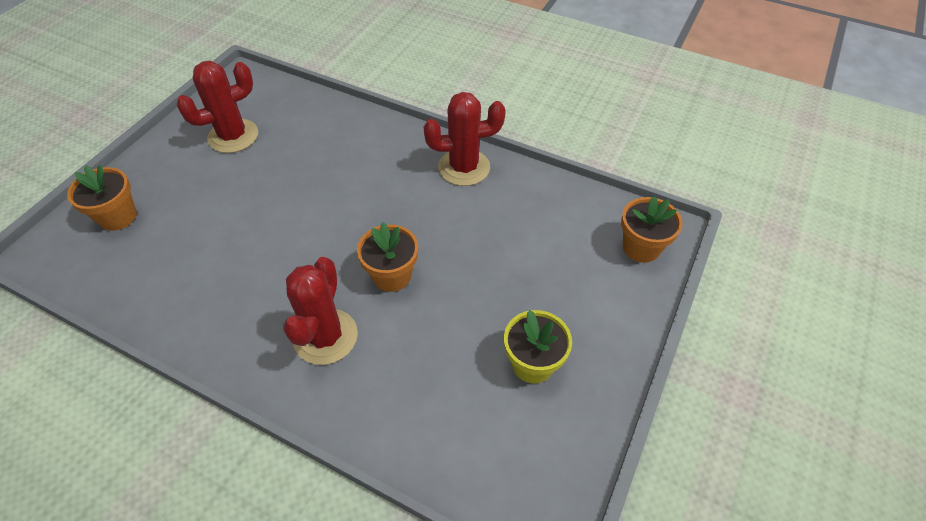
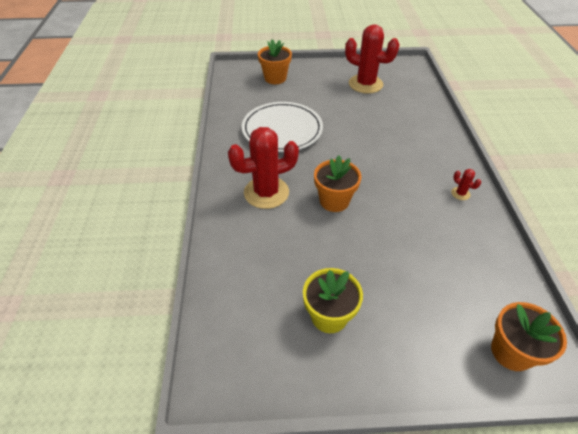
camera: 60 degrees right, 5 degrees down
(231, 264) = (282, 130): none -> white plate
(464, 167) = (460, 193): red cactus -> red cactus, size x0.41

